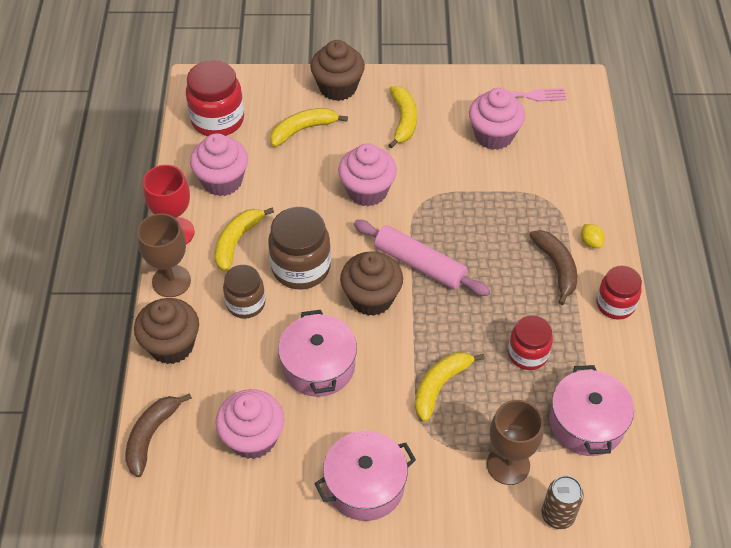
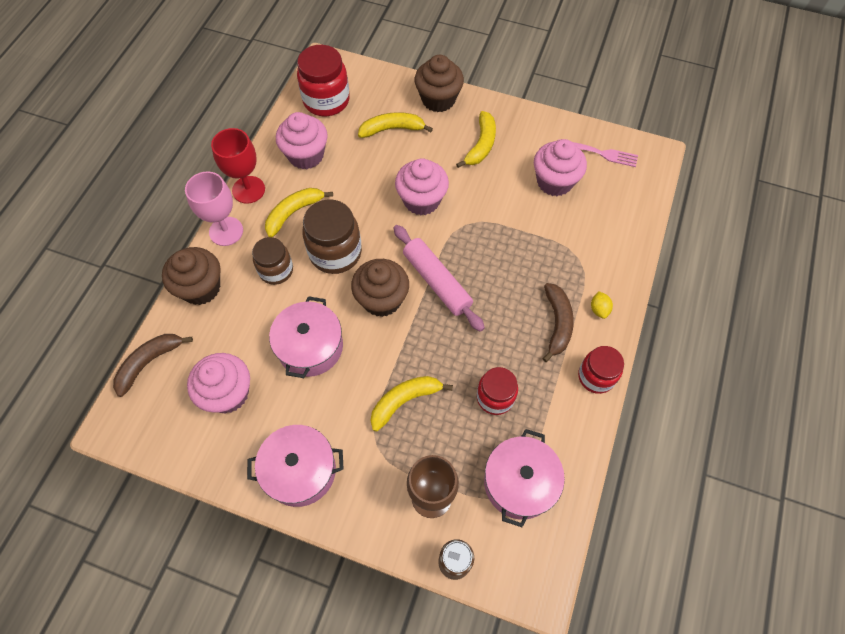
camera: 20 degrees right, 10 degrees up
(171, 281) = (226, 231): brown goblet -> pink goblet

